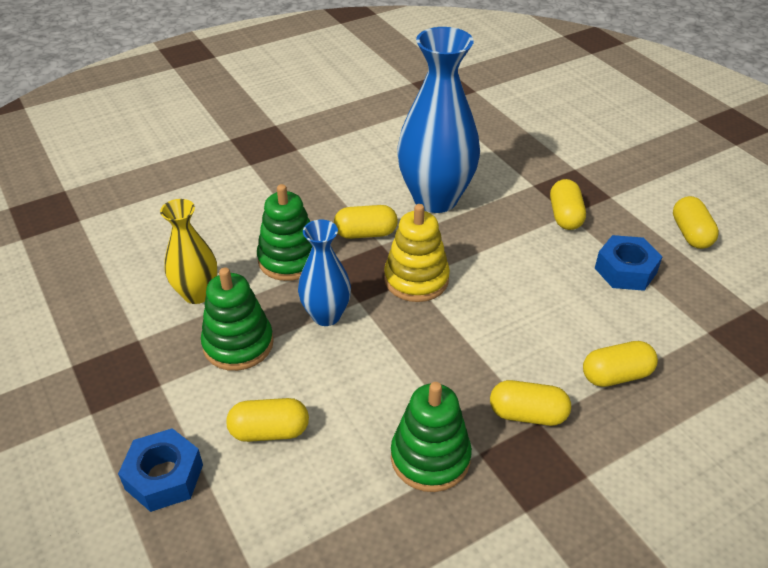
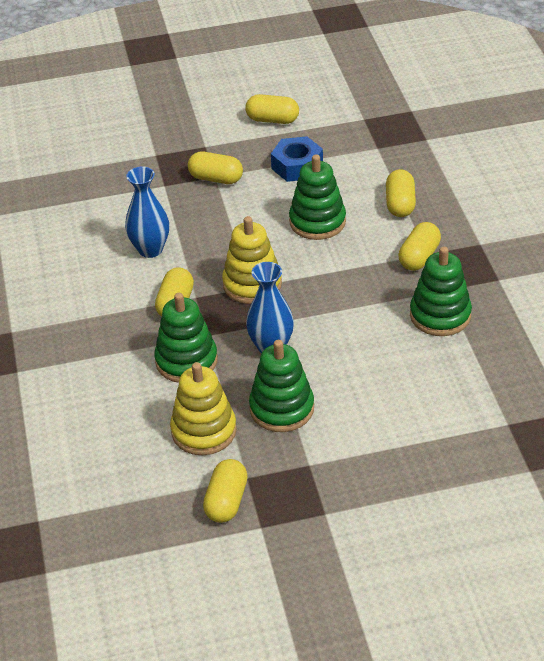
camera: 70 degrees left, 0 degrees up
(164, 477) = (409, 467): blue nut -> none
(197, 294) = (204, 431): yellow vase -> yellow stacking toy
(269, 431) = (385, 400): yellow capsule -> yellow capsule (226, 501)
(435, 199) = (150, 249): blue vase -> blue vase, size x0.56
(541, 308) = (317, 222): none -> green stacking toy

